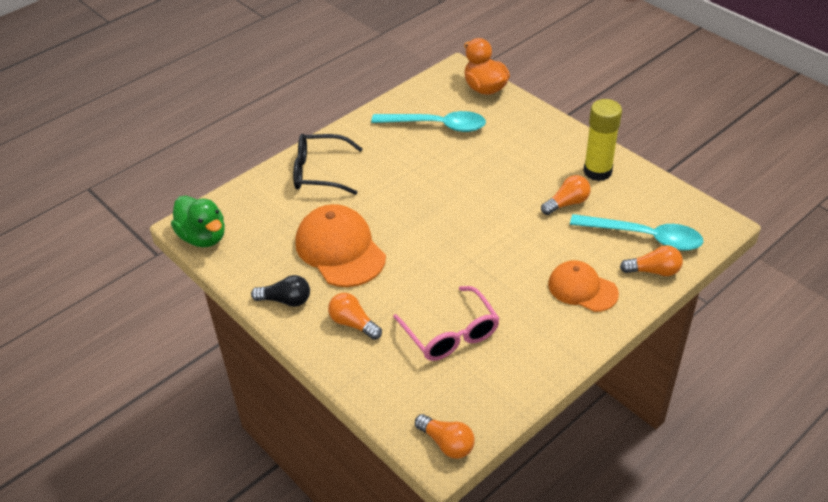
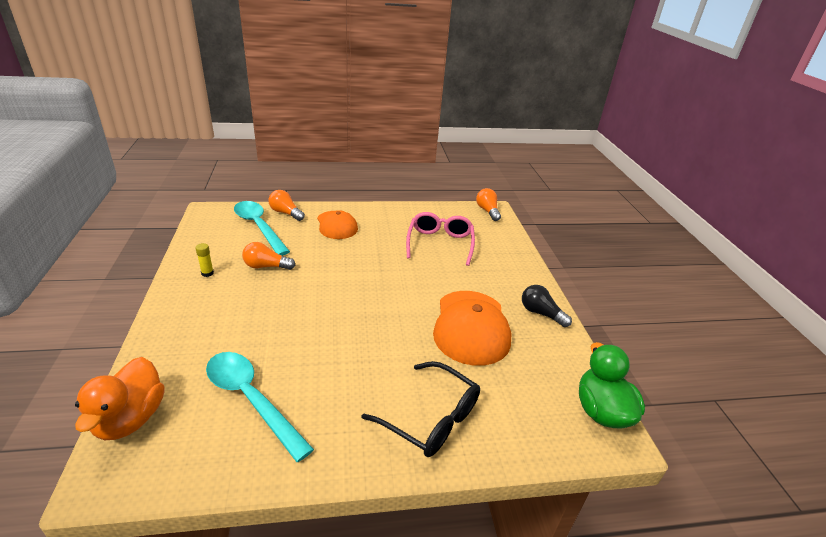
camera: 150 degrees left, 10 degrees down
(353, 323) = (498, 276): orange light bulb -> none
(597, 171) = (207, 273): yellow glue stick -> yellow glue stick, size x0.42

